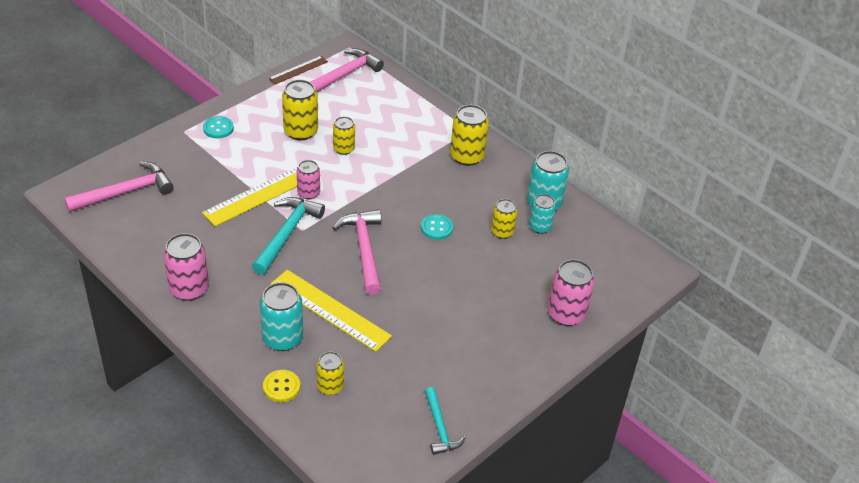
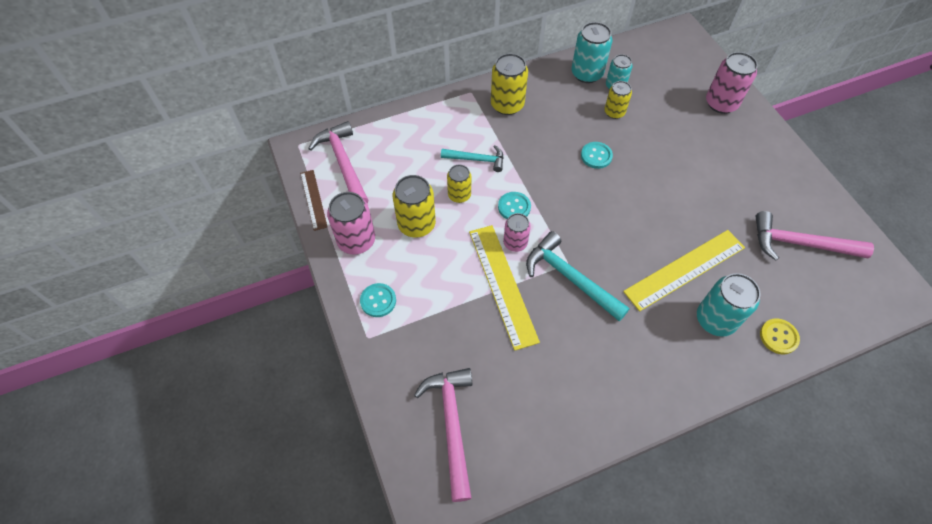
camera: 65 degrees left, 15 degrees up
(189, 288) = (628, 390): pink can -> pink can (356, 241)
(330, 386) = (782, 296): yellow can -> none
(347, 185) = (514, 207): none -> turquoise button
(364, 249) = (610, 219): pink hammer -> pink hammer (800, 243)
(439, 428) = (837, 227): turquoise hammer -> turquoise hammer (477, 160)

